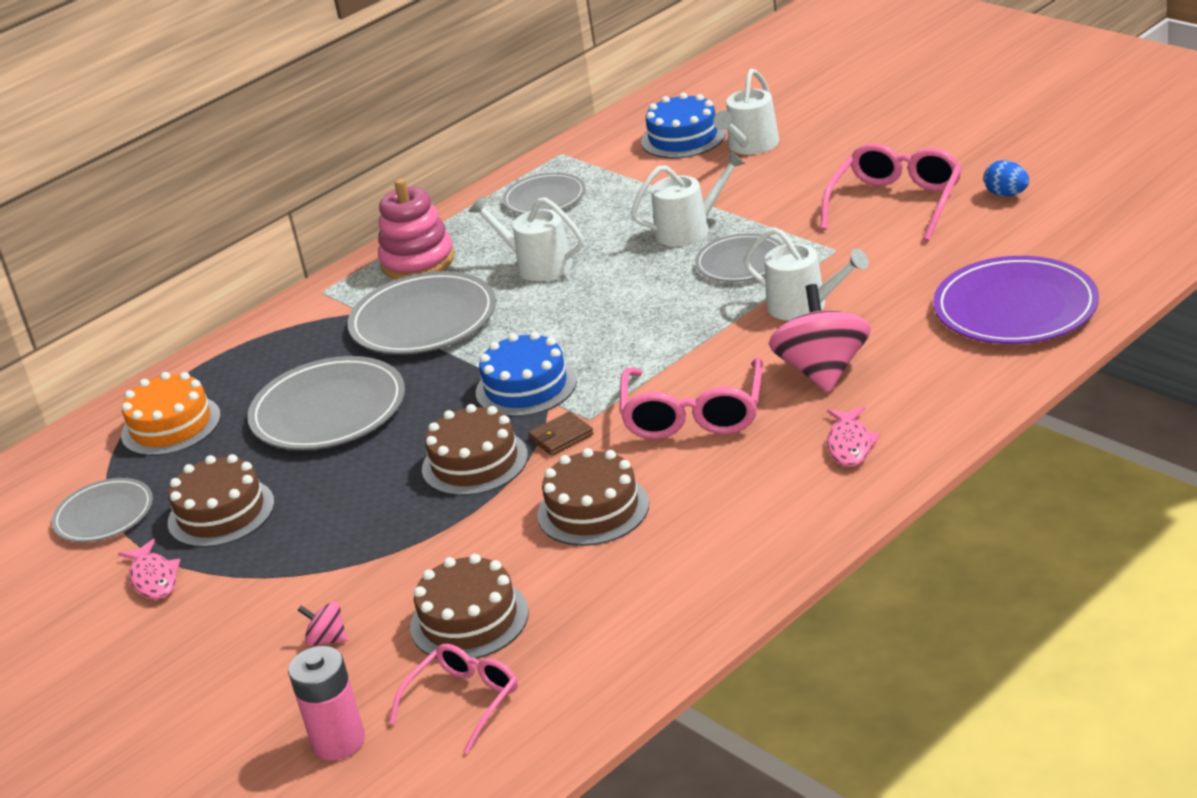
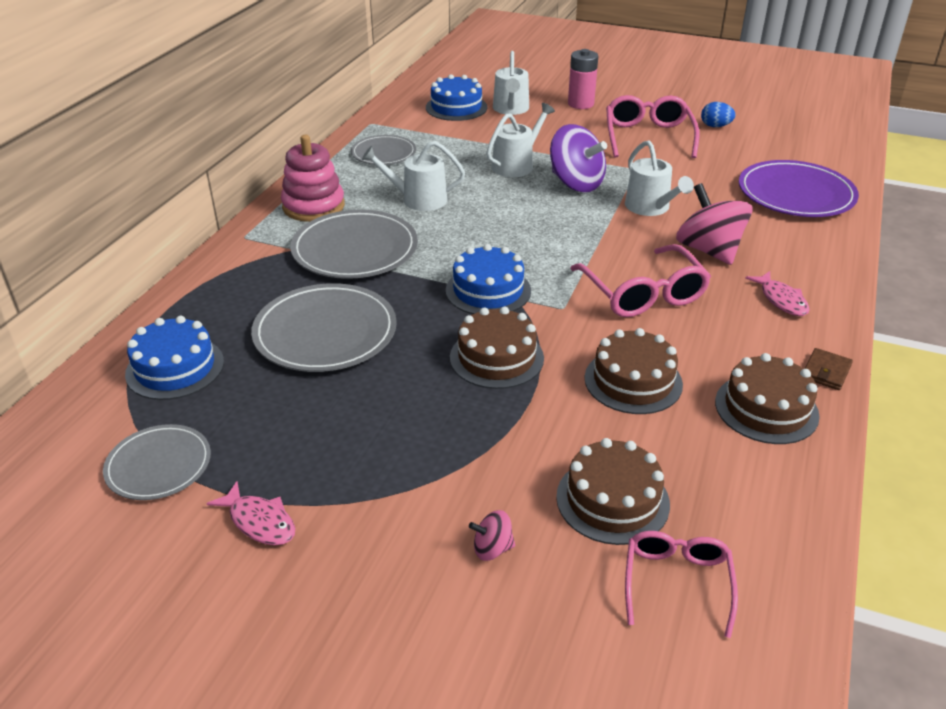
camera: 30 degrees left, 5 degrees up
(171, 426) = (175, 368): orange cake -> blue cake
(221, 513) = (286, 442): brown cake -> brown cake (766, 408)
(338, 741) = (591, 657): pink battery -> pink battery (580, 104)
(561, 437) = (552, 326): brown wallet -> brown wallet (826, 371)
(741, 262) = (576, 183): grey plate -> purple spinning top
(803, 306) = (650, 207): white watering can -> white watering can turned 60 degrees clockwise

